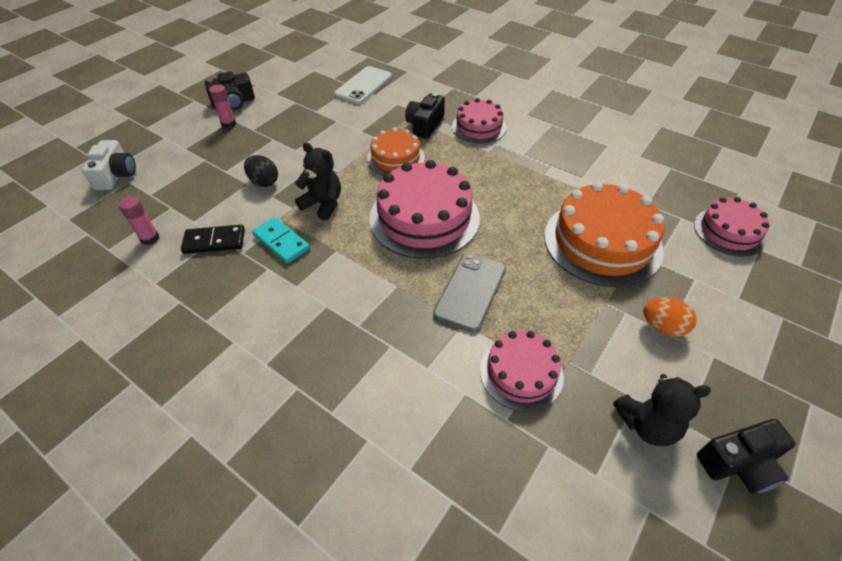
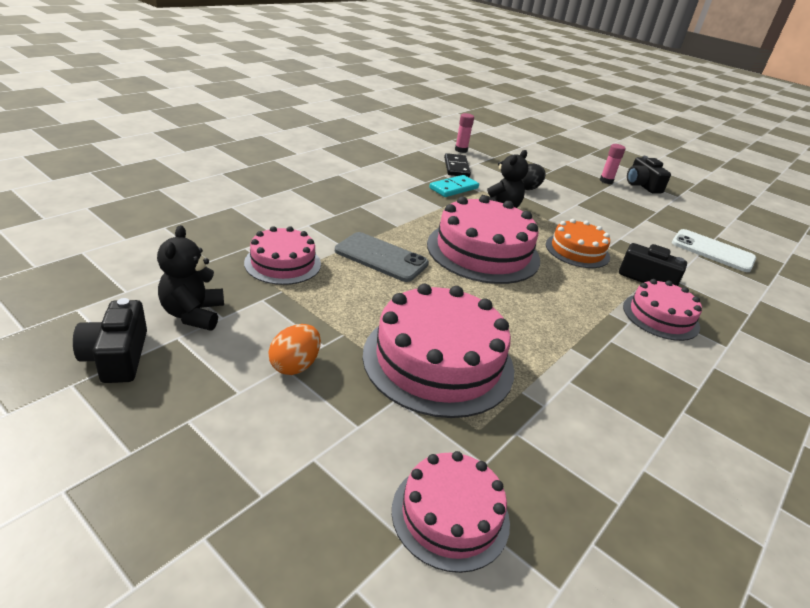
camera: 90 degrees right, 15 degrees down
(116, 175) = (528, 143): white camera -> none
(602, 242) = (438, 360): orange cake -> pink cake

